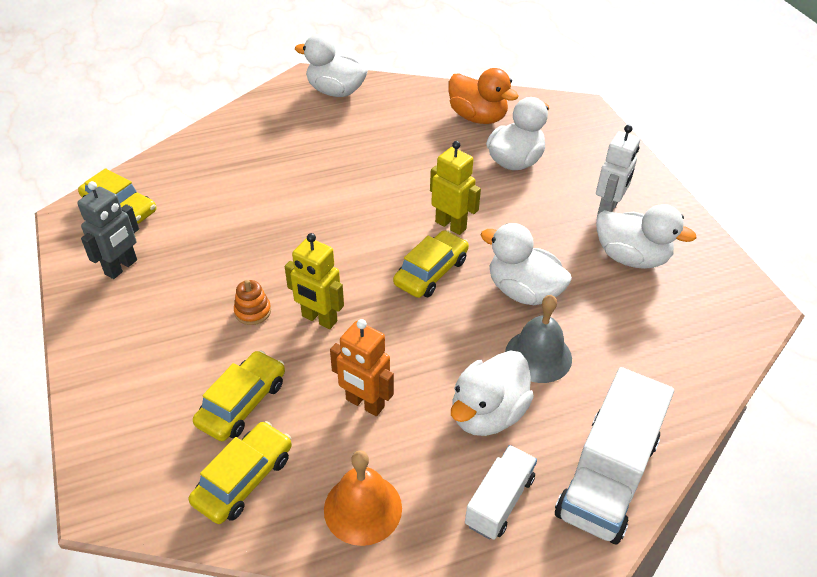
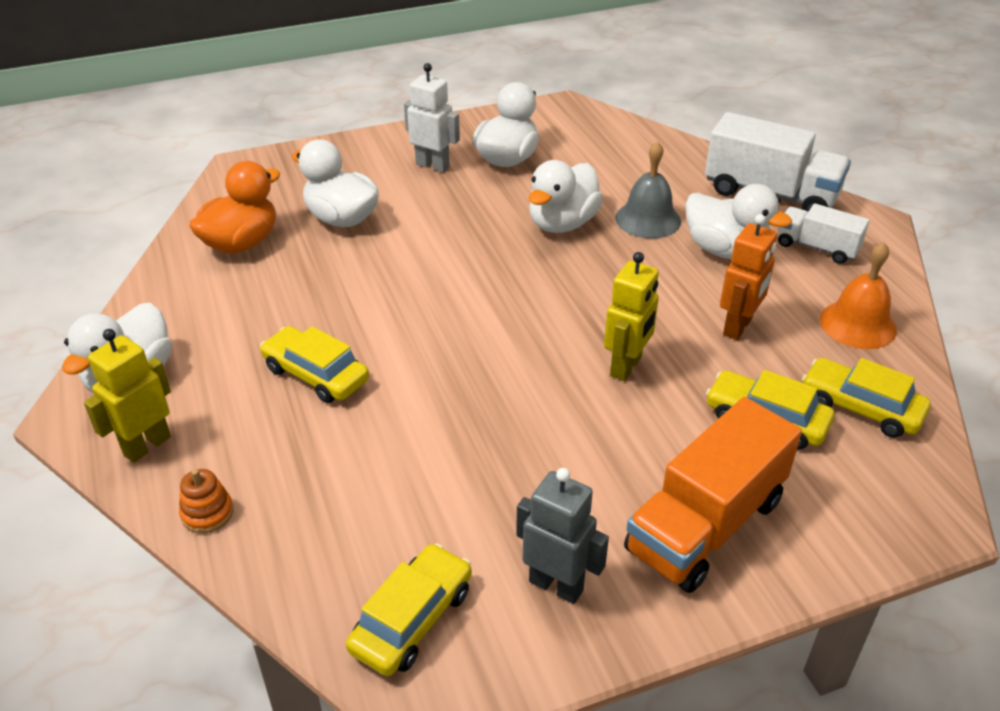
camera: 90 degrees left, 5 degrees down
(145, 347) = (705, 525): none -> orange truck
(253, 311) = (624, 426): orange stacking toy -> orange stacking toy (207, 513)
(431, 272) = (539, 283): yellow car -> yellow car (316, 374)
(451, 225) = (458, 268): yellow robot -> yellow robot (147, 445)

